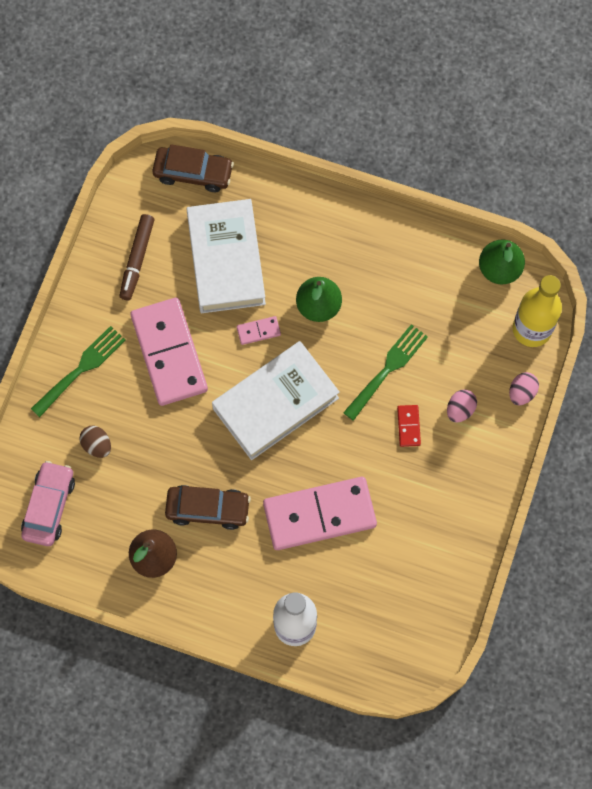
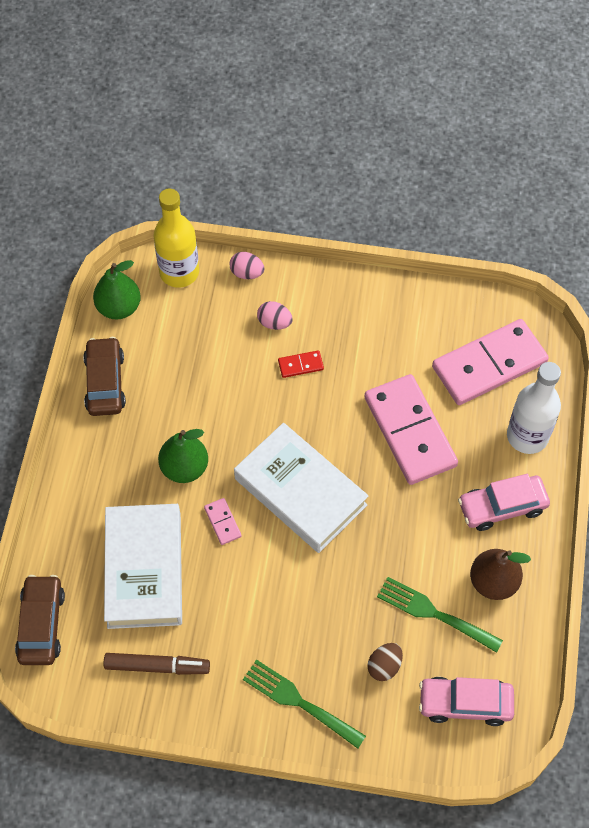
camera: 100 degrees left, 10 degrees down
(169, 353) = (264, 610): pink domino -> pink domino (489, 365)
(208, 509) = (429, 538): brown car -> brown car (105, 382)
(226, 260) = (144, 569): white book -> white book turned 75 degrees counterclockwise
(226, 583) = (502, 507): none -> pink car
(387, 369) = (244, 392): green fork -> green fork (434, 614)

